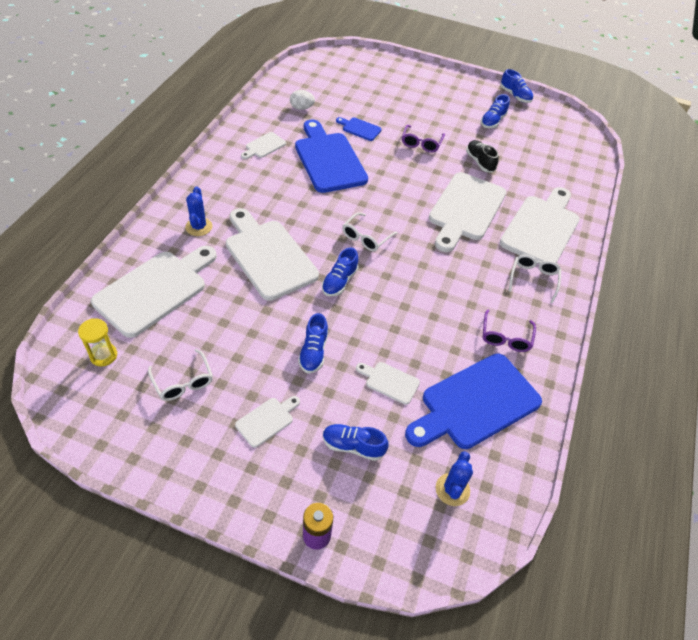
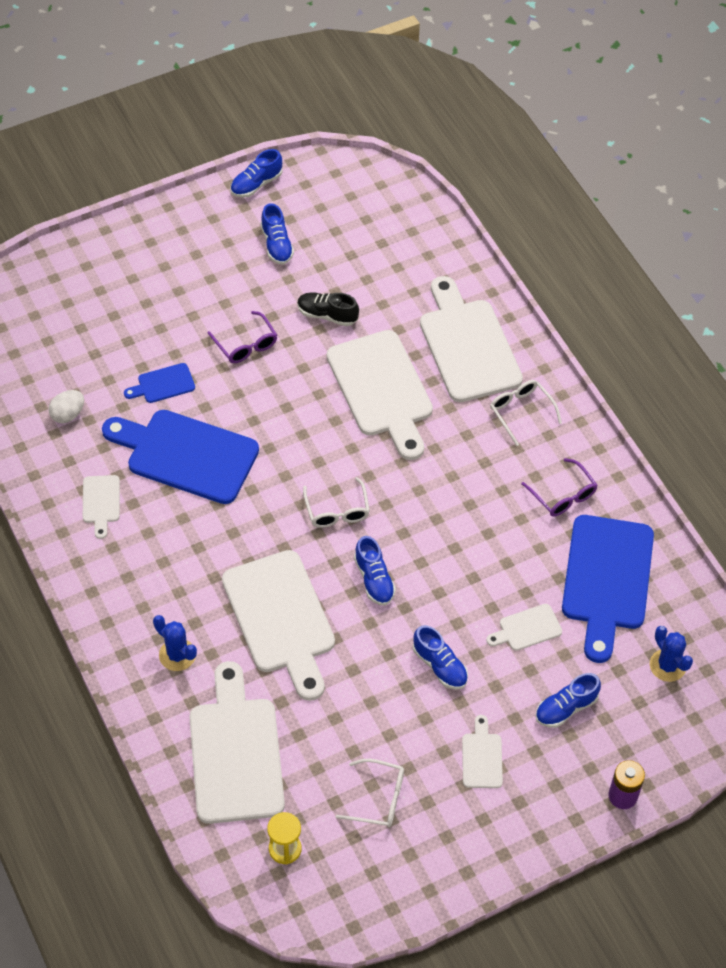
camera: 45 degrees left, 5 degrees up
(268, 256) = (281, 618): white cutting board -> white cutting board turned 120 degrees counterclockwise
(515, 96) = (256, 184): blue shoe -> blue shoe turned 135 degrees clockwise

